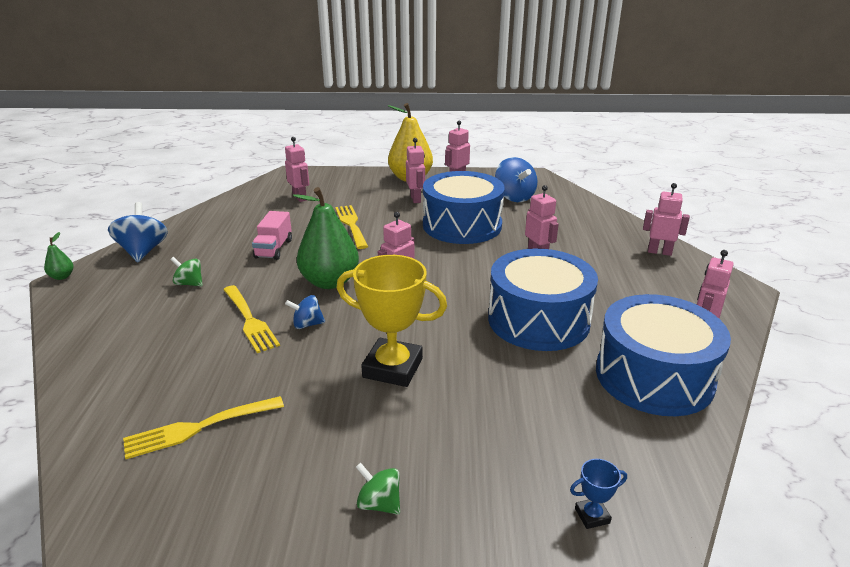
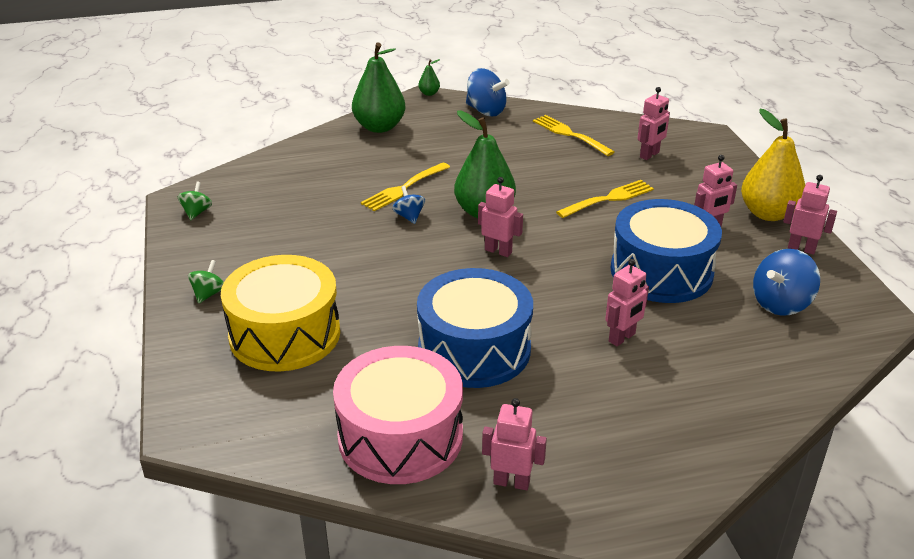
camera: 75 degrees right, 5 degrees up
(98, 319) = (379, 127): none -> green pear
(143, 251) = (486, 111): blue spinning top -> blue spinning top turned 60 degrees clockwise
(189, 283) = (446, 146): green spinning top -> green spinning top (196, 212)
(198, 427) = (269, 204): yellow fork -> yellow fork (570, 134)
(274, 249) = (528, 168): pink truck -> none
(393, 368) = (362, 272): yellow trophy -> none
(486, 437) = (285, 334): none -> yellow drum
(592, 516) = (207, 397): blue trophy -> none
(654, 376) = (400, 437): blue drum -> pink drum
(659, 252) = (700, 449): pink robot -> none

